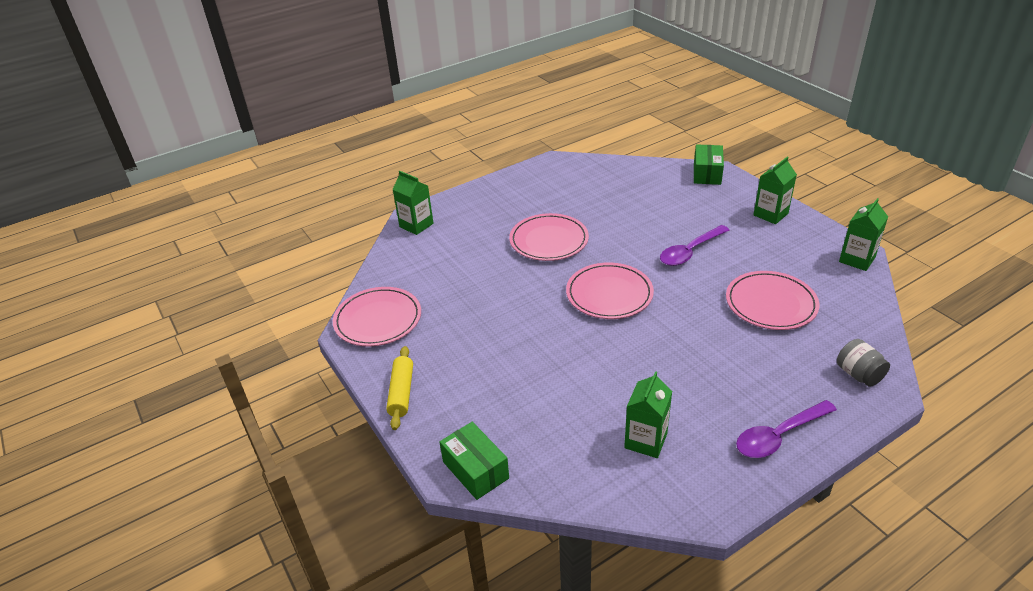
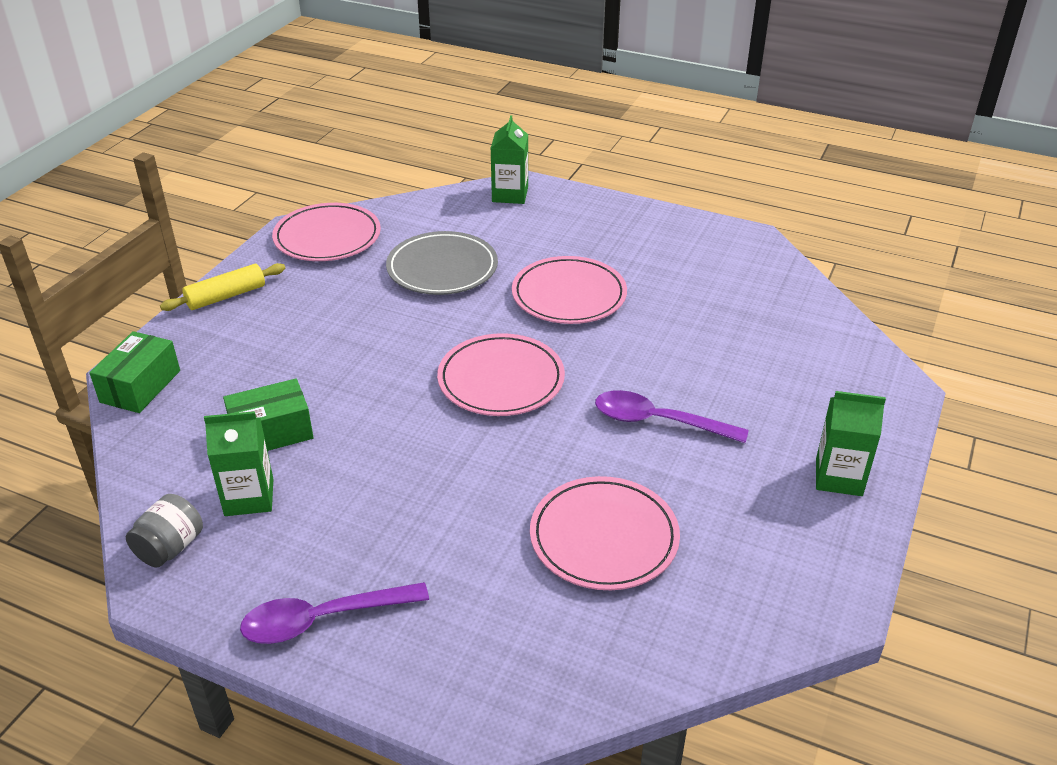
camera: 55 degrees right, 0 degrees up
(471, 280) = (442, 268): none -> grey plate
(707, 173) = (879, 379): green box -> green box (271, 433)
(779, 435) = (324, 619): purple spoon -> purple spoon turned 45 degrees counterclockwise
(857, 259) = (810, 611): green carton -> none
(858, 374) = (508, 678): grey jar -> grey jar (170, 548)

